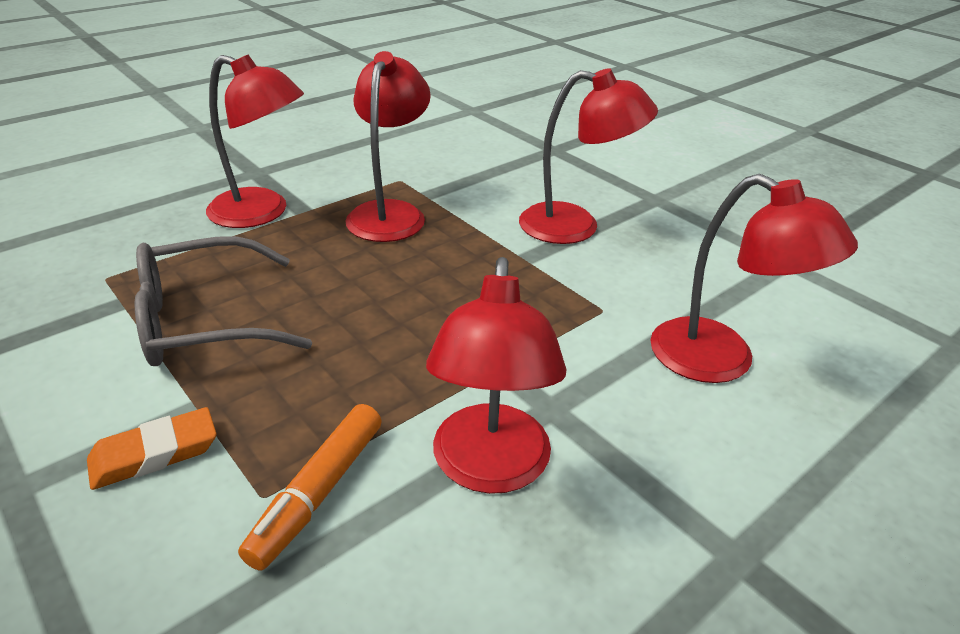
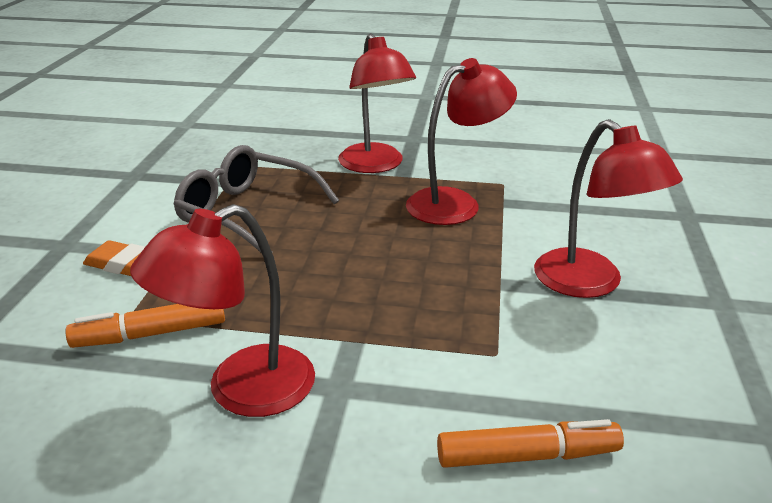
camera: 50 degrees right, 5 degrees down
(721, 361) = (527, 456): red lamp -> orange marker

